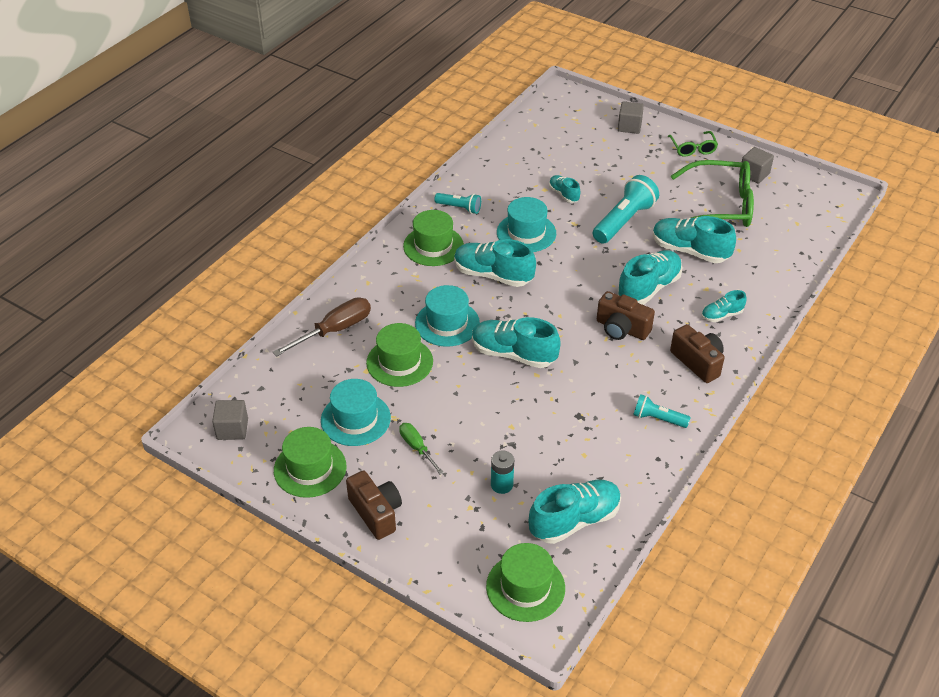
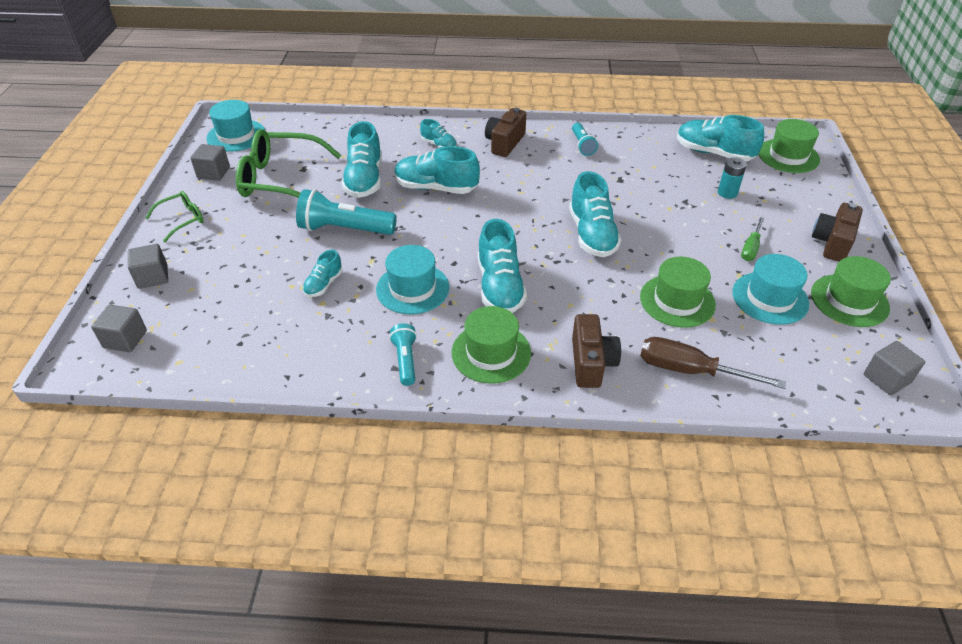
camera: 120 degrees left, 0 degrees up
(447, 323) = (596, 291): turquoise hat -> turquoise hat (236, 135)
(572, 109) = (125, 339): none -> grey cube
(621, 329) = (502, 187): brown camera -> brown camera (591, 363)
(721, 206) = (280, 179): green glasses -> green glasses turned 60 degrees counterclockwise

